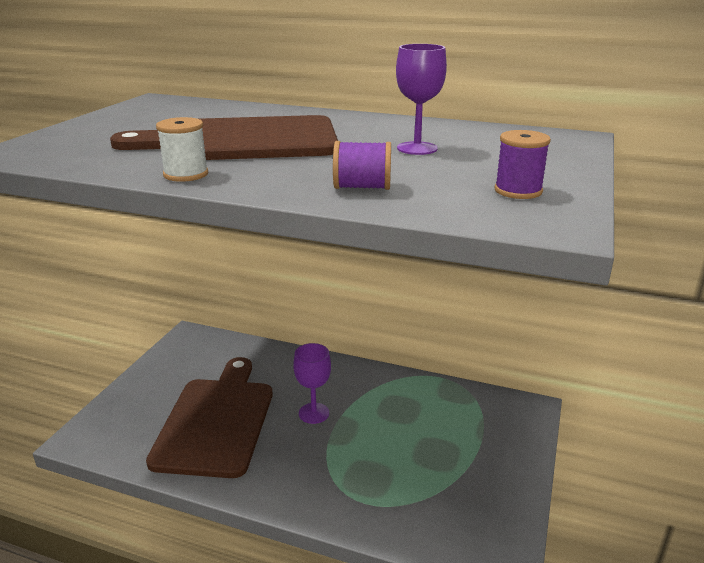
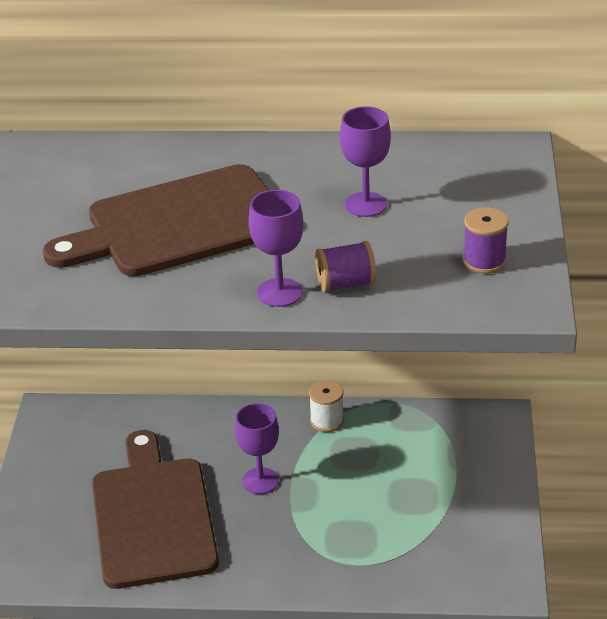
camera: 15 degrees left, 10 degrees up
(186, 174) = (167, 297): white spool -> white spool (327, 421)
(292, 184) = (279, 292): none -> purple goblet

